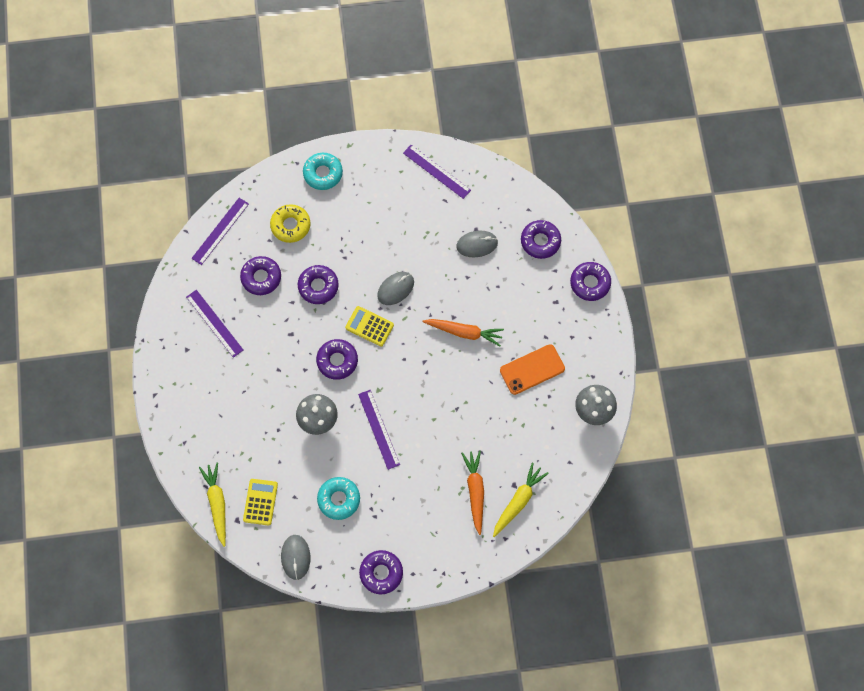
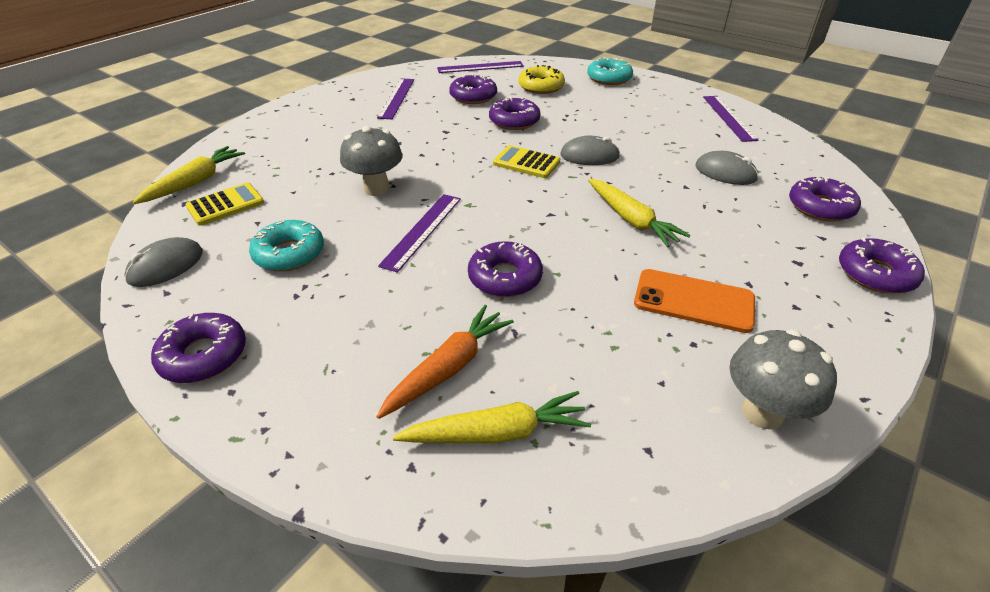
camera: 45 degrees right, 30 degrees down
(337, 361) = (460, 165): purple donut -> purple donut (505, 277)
(369, 326) = (526, 163): yellow calculator -> yellow calculator turned 45 degrees counterclockwise
(464, 332) = (631, 220): orange carrot -> yellow carrot

